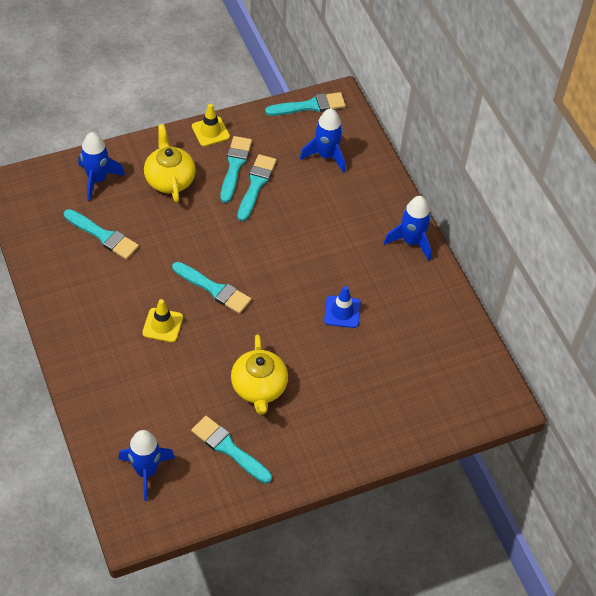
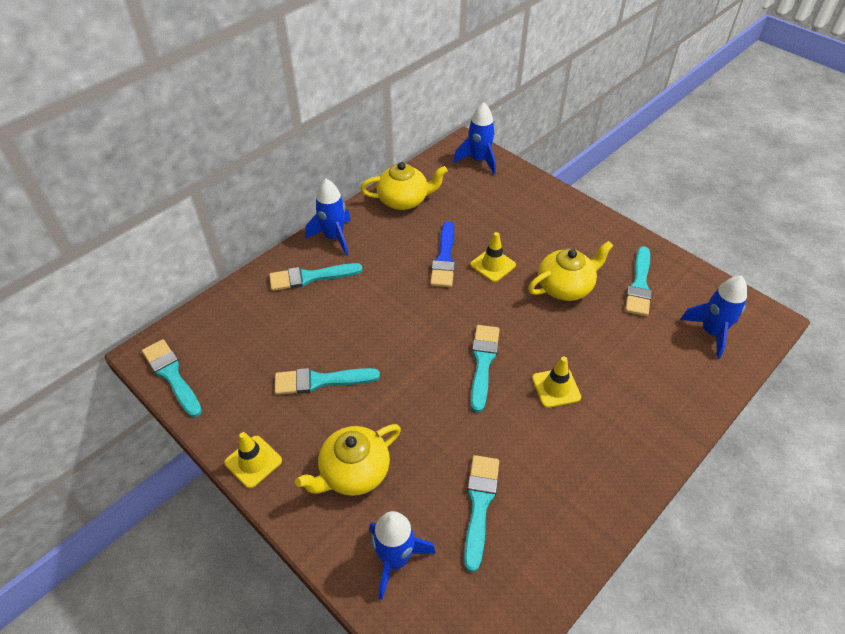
camera: 110 degrees left, 5 degrees down
(234, 166) = (301, 412): turquoise brush -> turquoise brush (310, 277)
(315, 345) = (493, 265): none -> yellow traffic cone
(326, 155) = (248, 334): blue rocket -> blue rocket (478, 160)
(342, 312) = (444, 258): blue traffic cone -> blue brush
(438, 312) = (404, 200): none -> yellow teapot

